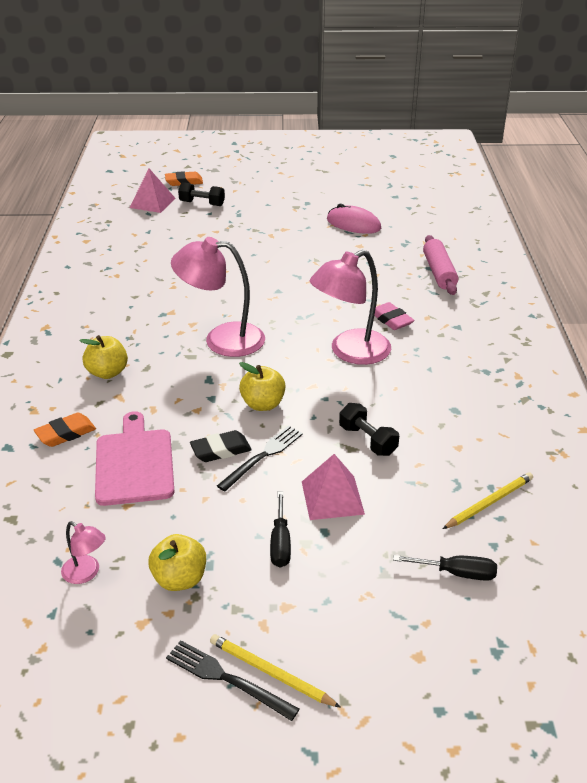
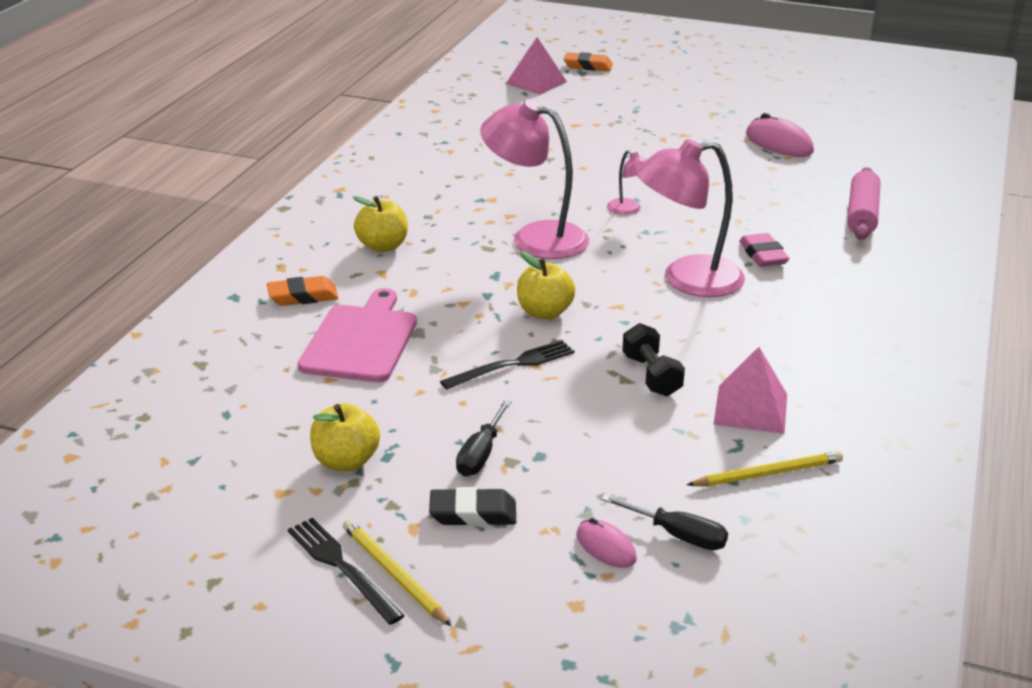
camera: 20 degrees right, 5 degrees down
(86, 573) = (249, 432): pink lamp -> pink lamp (628, 210)
(202, 203) = (596, 92): black dumbbell -> none
(221, 450) = (467, 348): black eraser -> black eraser (473, 513)
(332, 497) = (570, 424): pink pyramid -> pink pyramid (750, 409)
(413, 598) = (606, 547): none -> pink mouse

